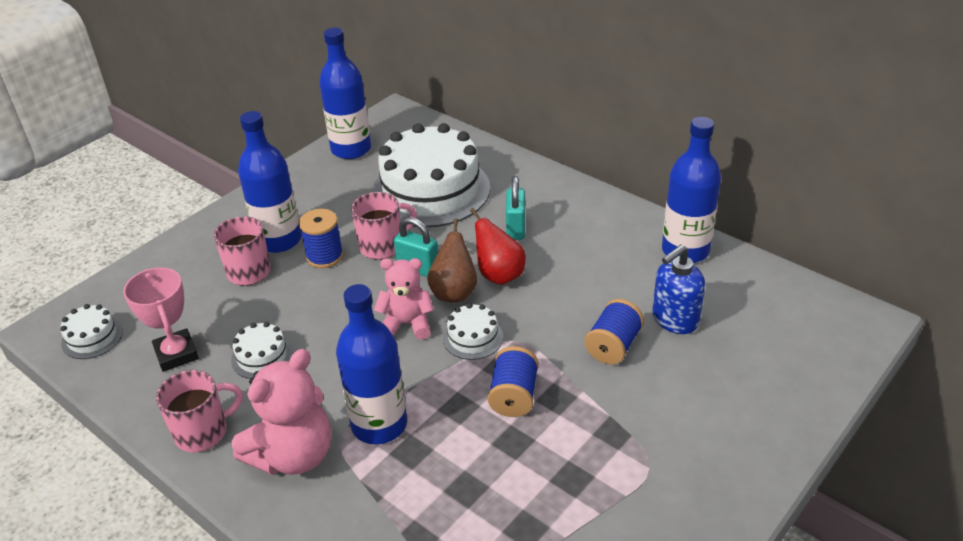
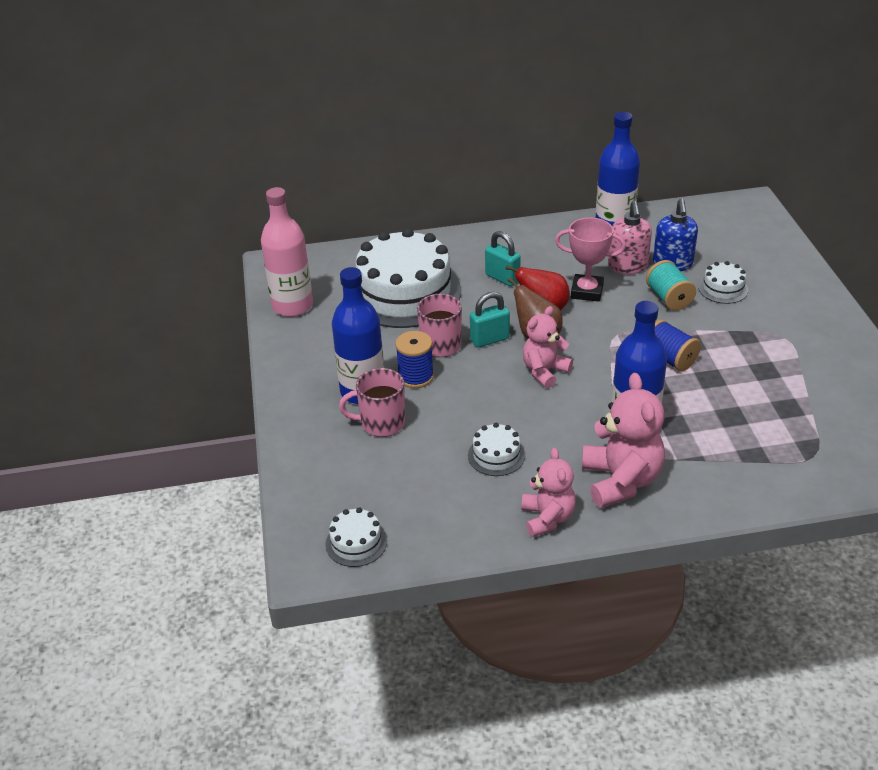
camera: 50 degrees left, 0 degrees up
(176, 354) = (438, 500): pink trophy -> pink trophy (587, 291)
(203, 432) = (547, 518): pink mug -> pink teddy bear
(351, 149) = (292, 306): blue bottle -> pink bottle
(473, 337) = (594, 349): white cake -> white cake (723, 288)
(613, 346) = (669, 298): blue spool -> turquoise spool
(631, 292) = (627, 266): none -> pink soap dispenser

